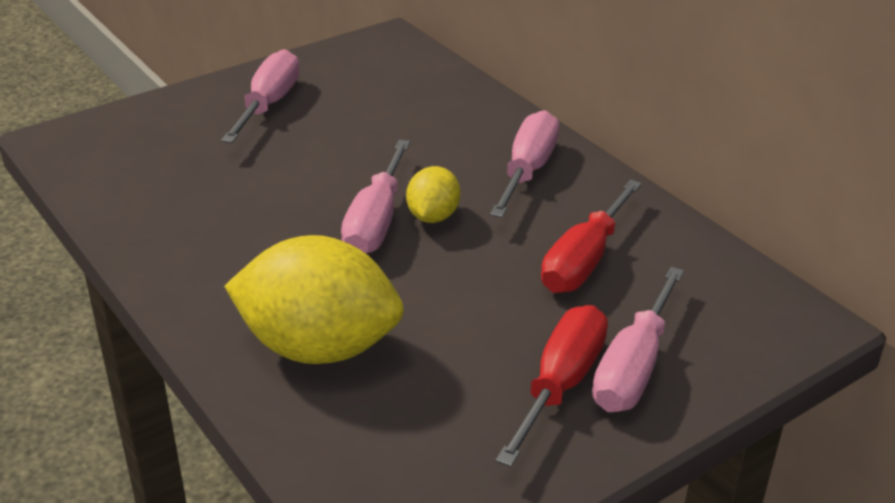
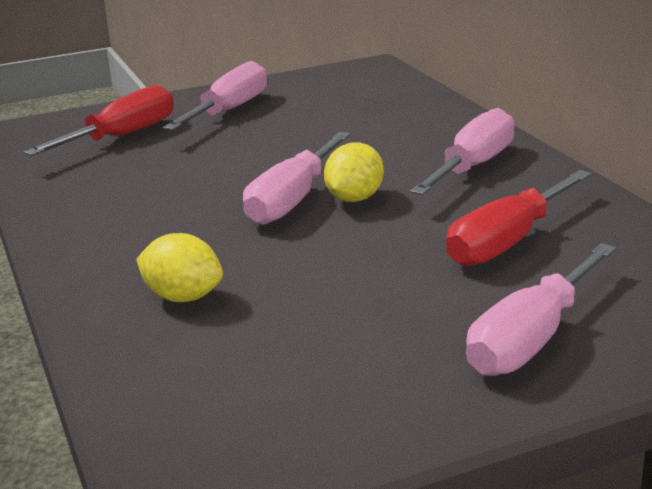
camera: 15 degrees right, 10 degrees down
(318, 347) = (183, 297): yellow lemon -> yellow lemon, size x0.50
(560, 384) = (438, 348): red screwdriver -> red screwdriver (122, 136)

